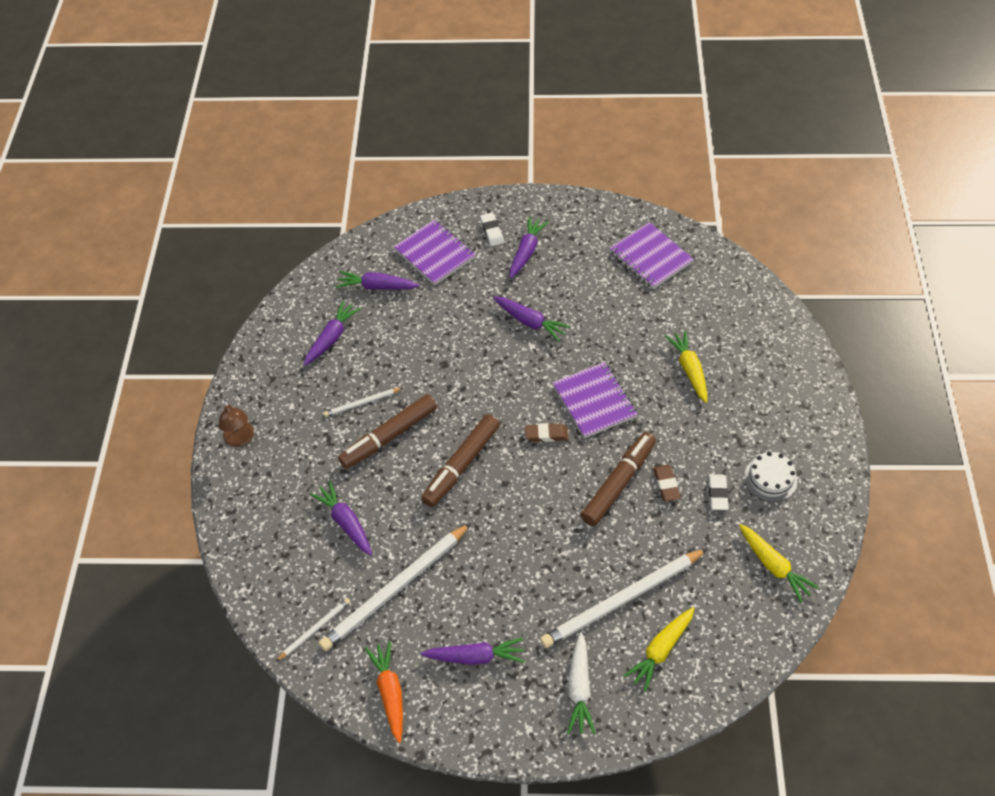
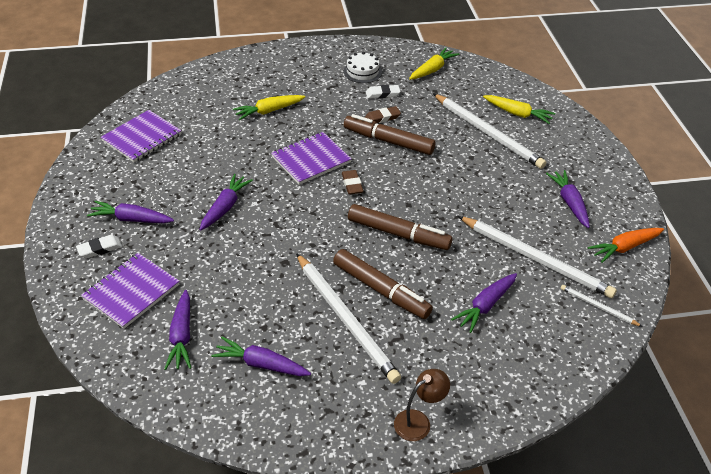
camera: 105 degrees left, 10 degrees down
(362, 403) = (346, 319): white pencil -> white pencil, size x2.12
(579, 688) = (564, 148): white carrot -> none

